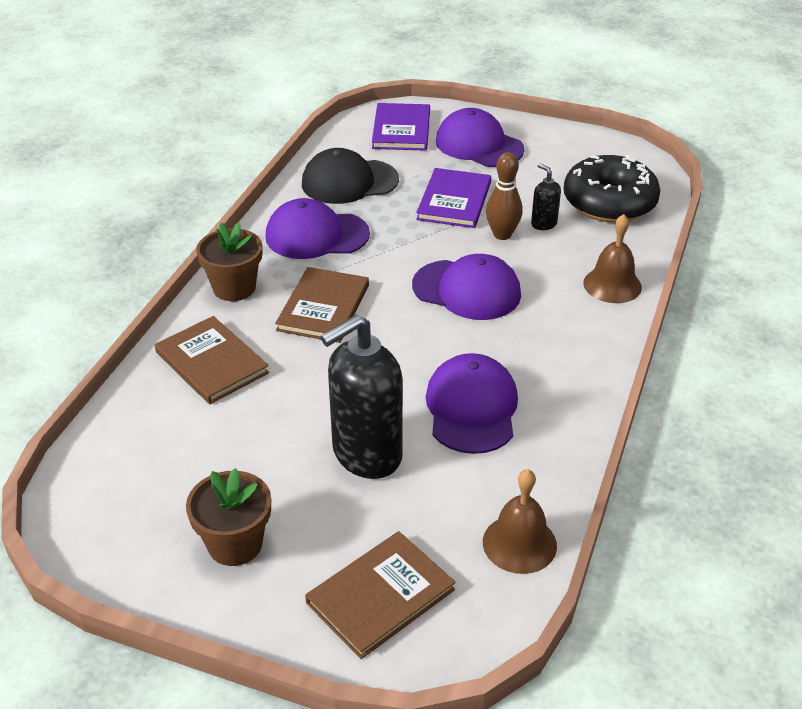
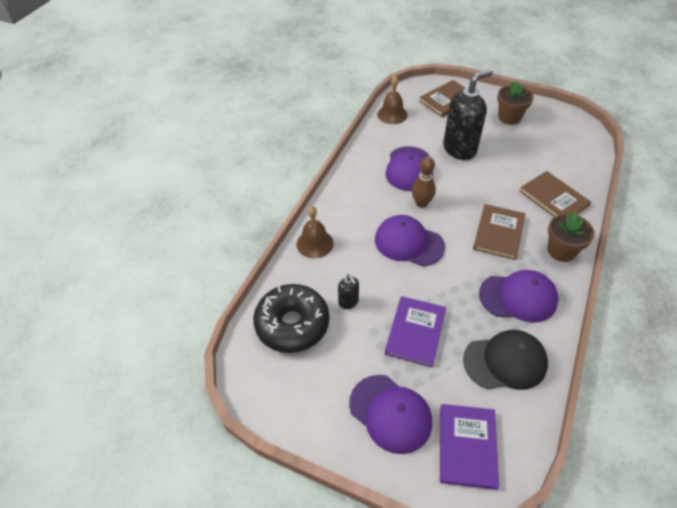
camera: 175 degrees left, 10 degrees up
(502, 235) = (381, 292): brown bowling pin -> brown bowling pin (421, 203)

